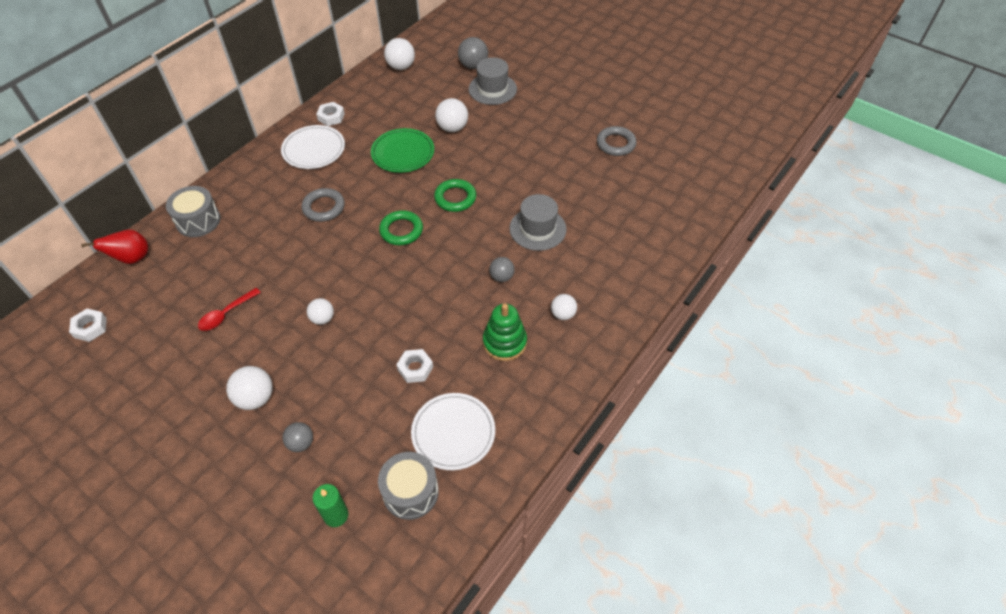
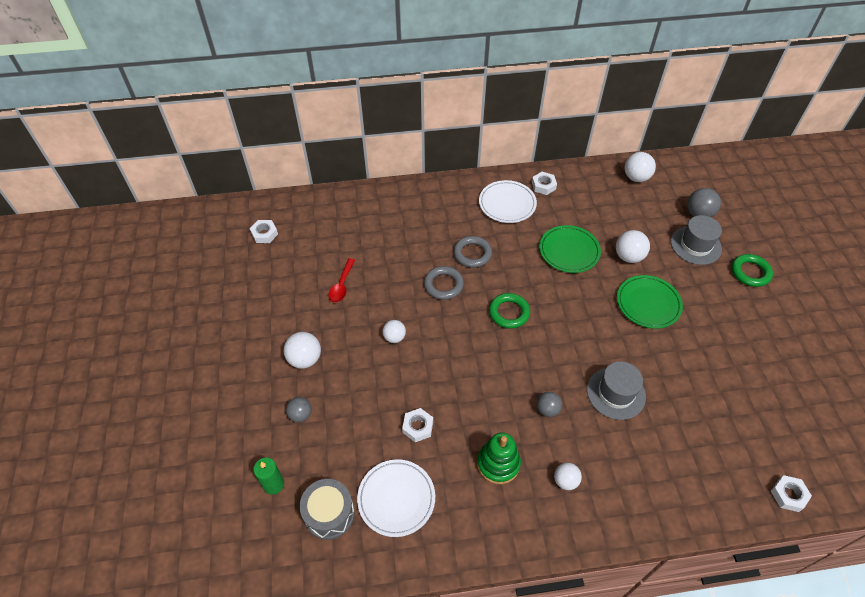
camera: 45 degrees right, 0 degrees up
(132, 258) = (326, 204): red pear -> none
(198, 221) = (386, 205): grey drum -> none
(226, 314) = (341, 285): red spoon -> red spoon turned 75 degrees counterclockwise
(455, 198) = (574, 317): green ring -> green ring (750, 272)
(499, 152) = (648, 303): none -> green plate
(615, 144) = (763, 371): grey ring -> grey ring (443, 285)
(701, 210) = (788, 495): none -> white nut

